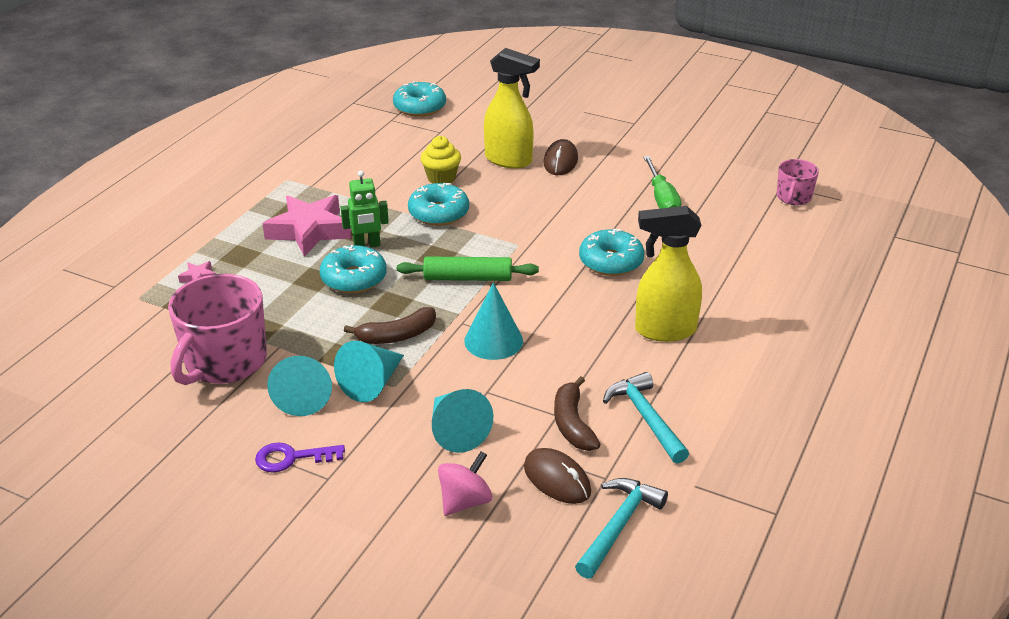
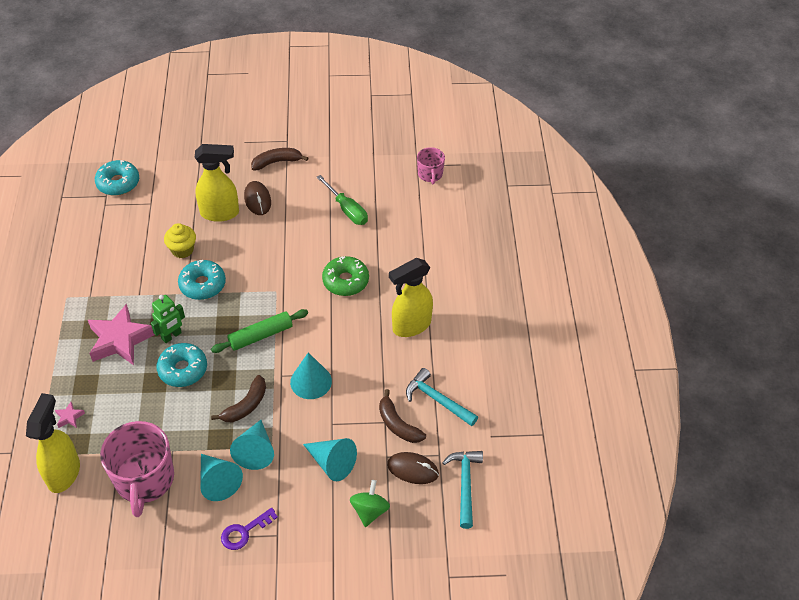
camera: 30 degrees left, 15 degrees up
(148, 323) = (64, 473): none -> yellow spray bottle
(465, 501) = (369, 511): pink spinning top -> green spinning top
(608, 137) = (277, 162): none -> brown banana
(611, 261) = (345, 281): turquoise donut -> green donut

